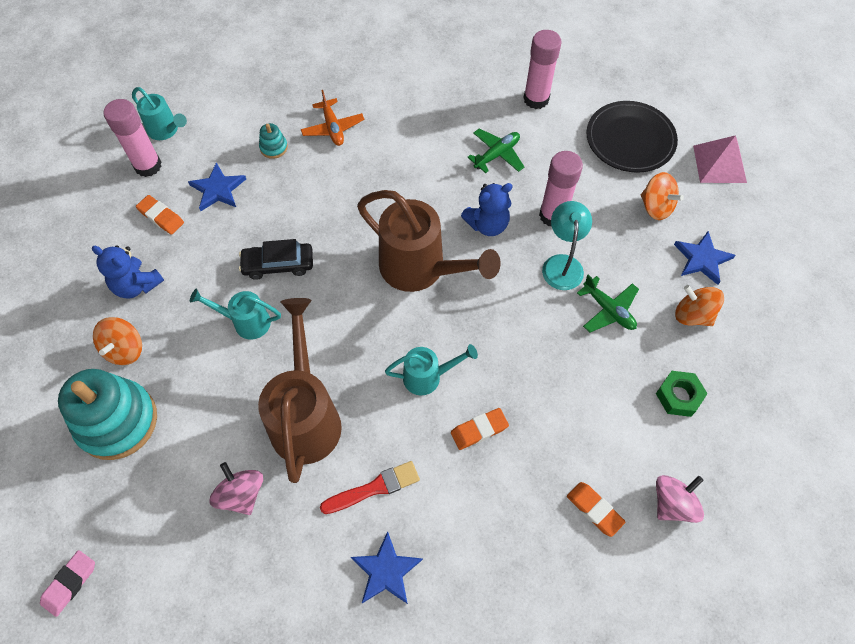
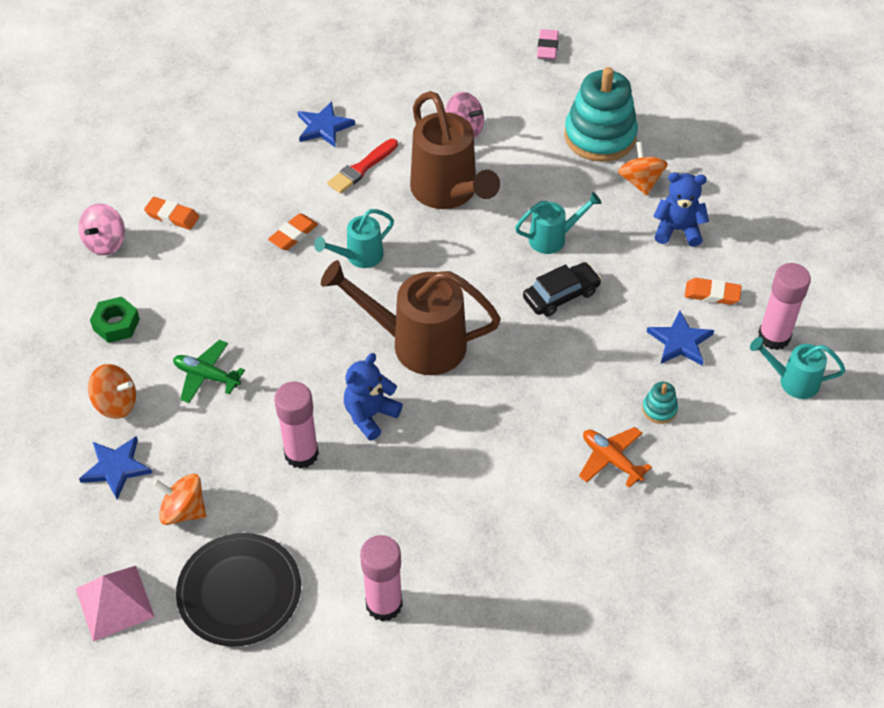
camera: 155 degrees right, 10 degrees down
(497, 155) = (398, 503): green plane -> none
(562, 264) = (271, 404): turquoise lamp -> none

